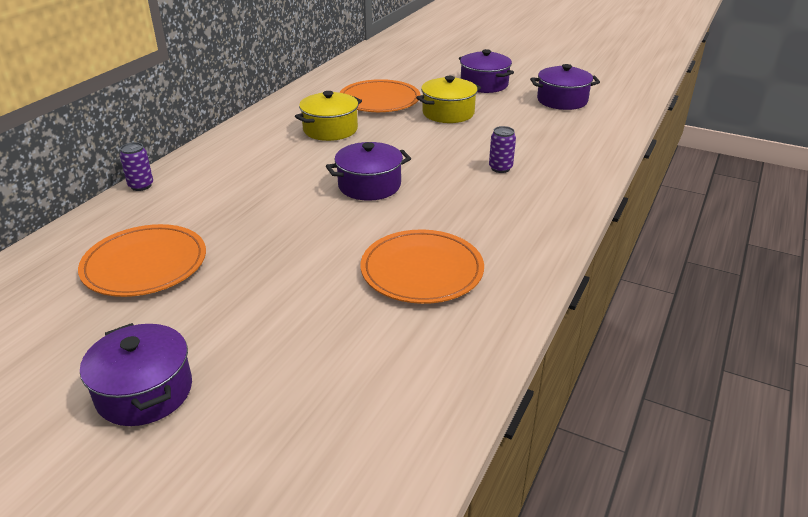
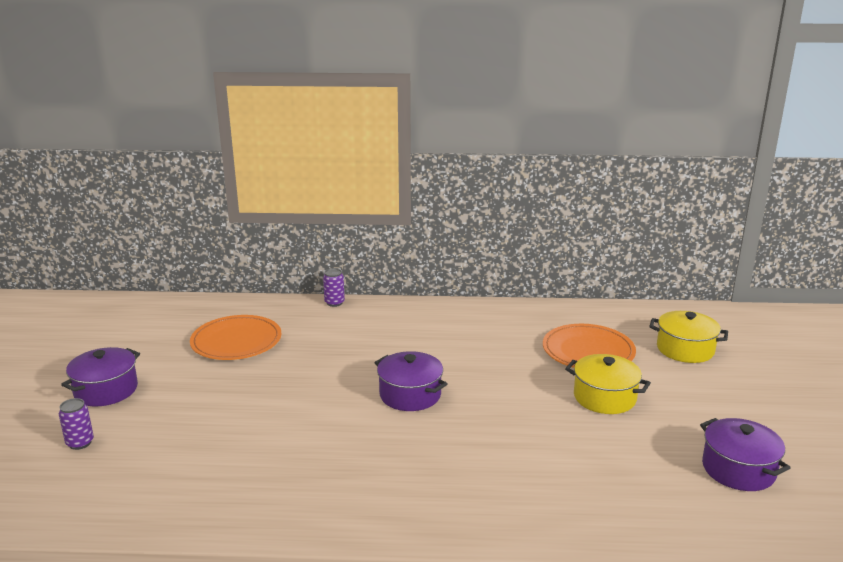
camera: 65 degrees right, 10 degrees down
(330, 129) = (497, 345): yellow pot -> yellow pot (685, 349)
(422, 270) = (289, 459): orange plate -> none
(484, 84) = (711, 402): purple pot -> none
(500, 168) = (509, 460): purple can -> purple can (80, 443)

